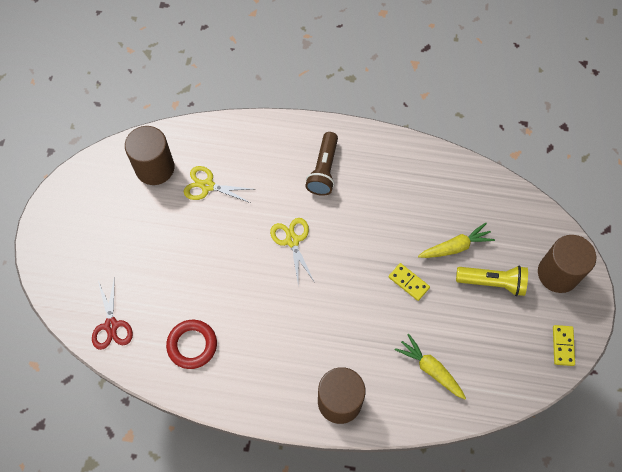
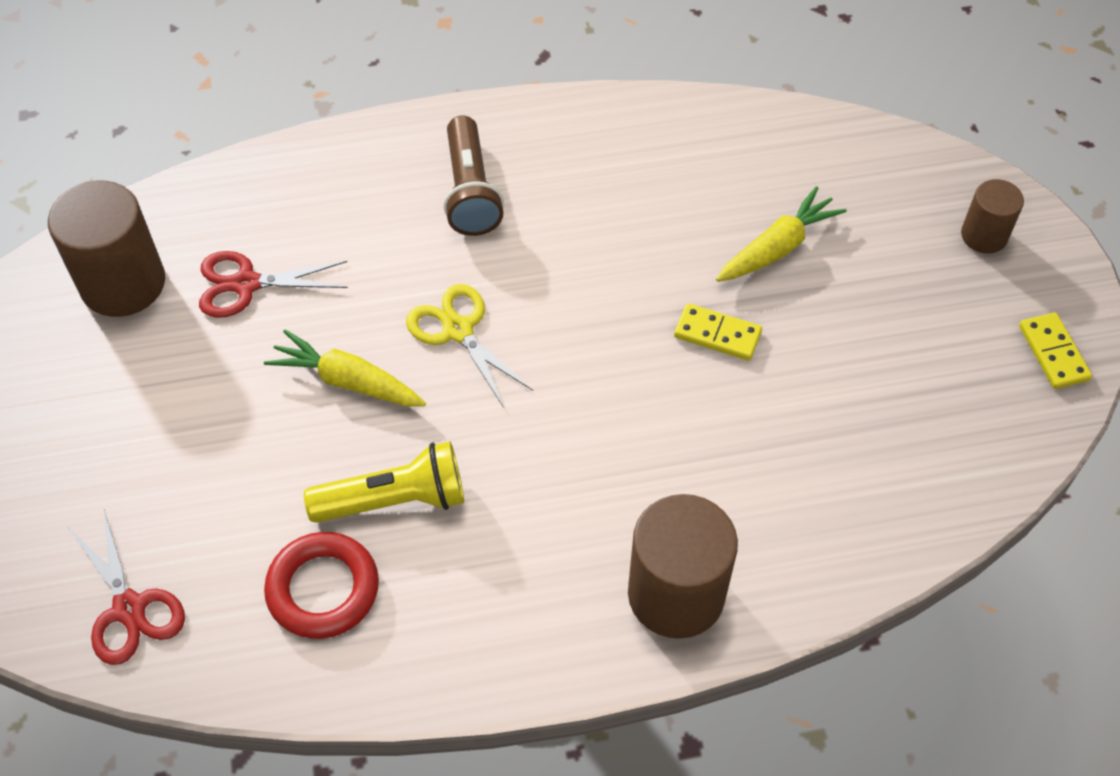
camera: 20 degrees left, 10 degrees down
(207, 186) = (246, 284): yellow scissors -> red scissors
(430, 369) = (829, 474): yellow carrot -> yellow carrot (347, 381)
(492, 282) = (874, 286): yellow flashlight -> yellow flashlight (395, 500)
(558, 273) = (984, 235): brown cylinder -> brown cylinder, size x0.56

